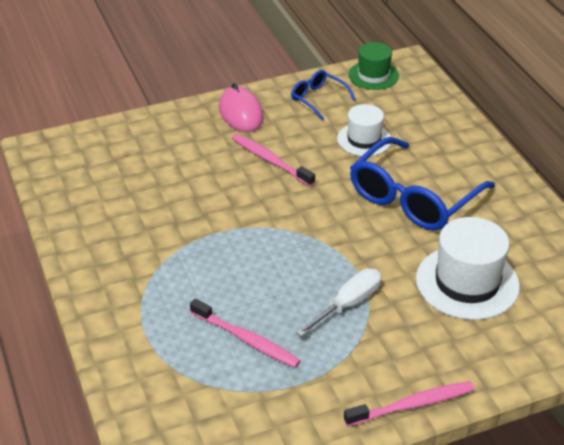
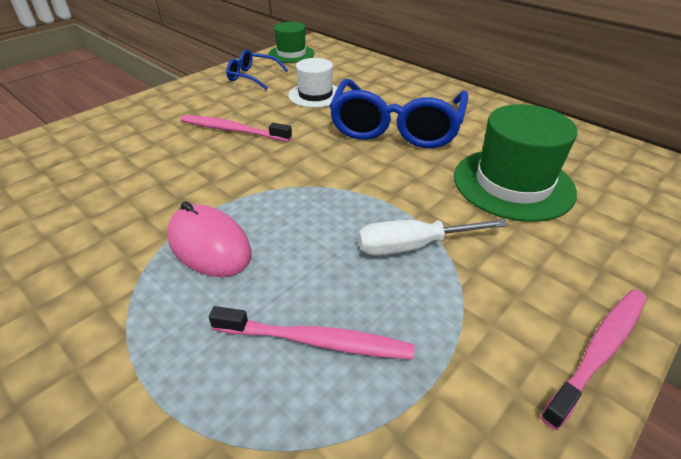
camera: 25 degrees left, 0 degrees up
(241, 113) = (180, 100): pink mouse -> pink mouse (209, 245)
(348, 304) = (414, 246): white screwdriver -> white screwdriver turned 120 degrees counterclockwise
(467, 282) = (513, 184): white hat -> green hat

